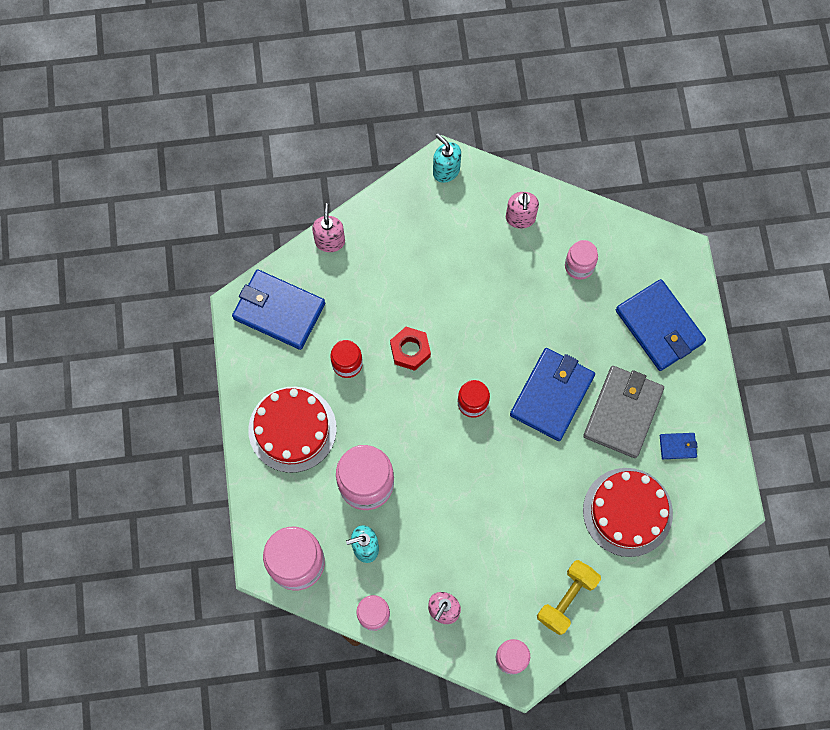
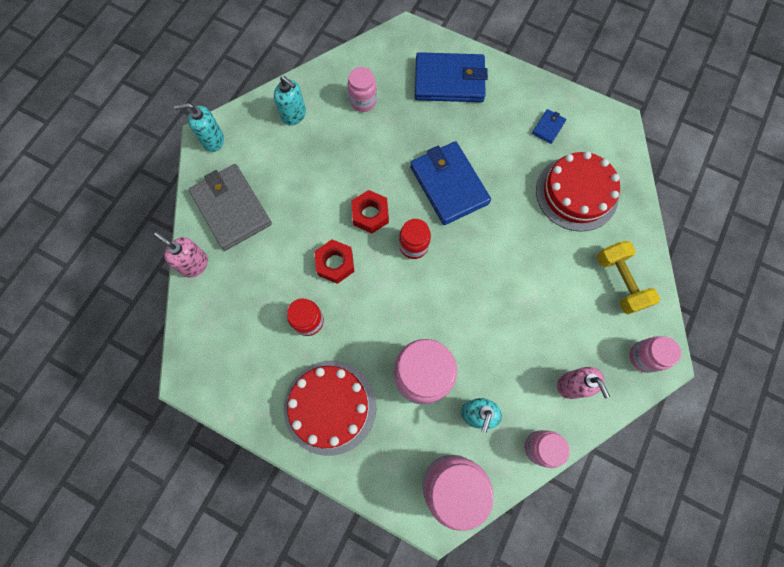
camera: 55 degrees left, 0 degrees up
(279, 311) = (219, 347): blue wallet -> none
(474, 348) = (370, 214): none -> red nut
(520, 218) = (294, 115): pink soap dispenser -> turquoise soap dispenser
(623, 412) = (497, 146): grey wallet -> grey wallet (231, 208)

